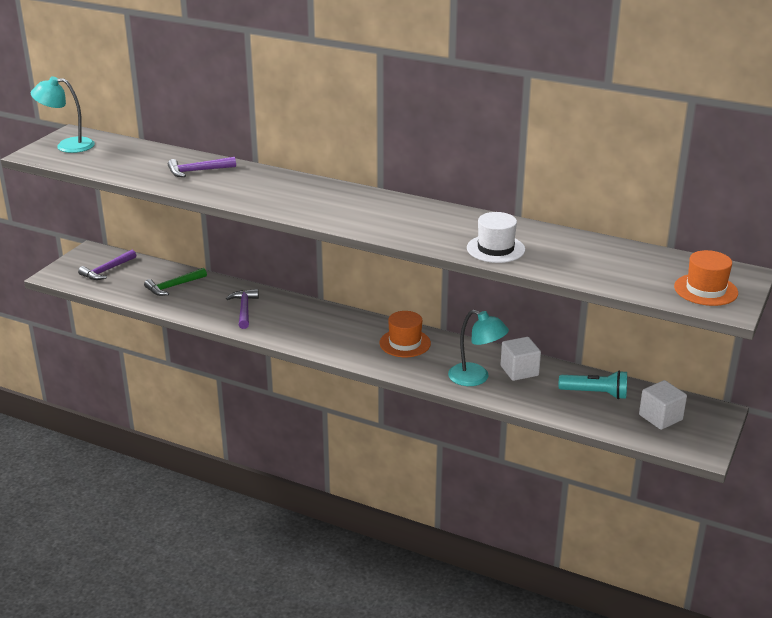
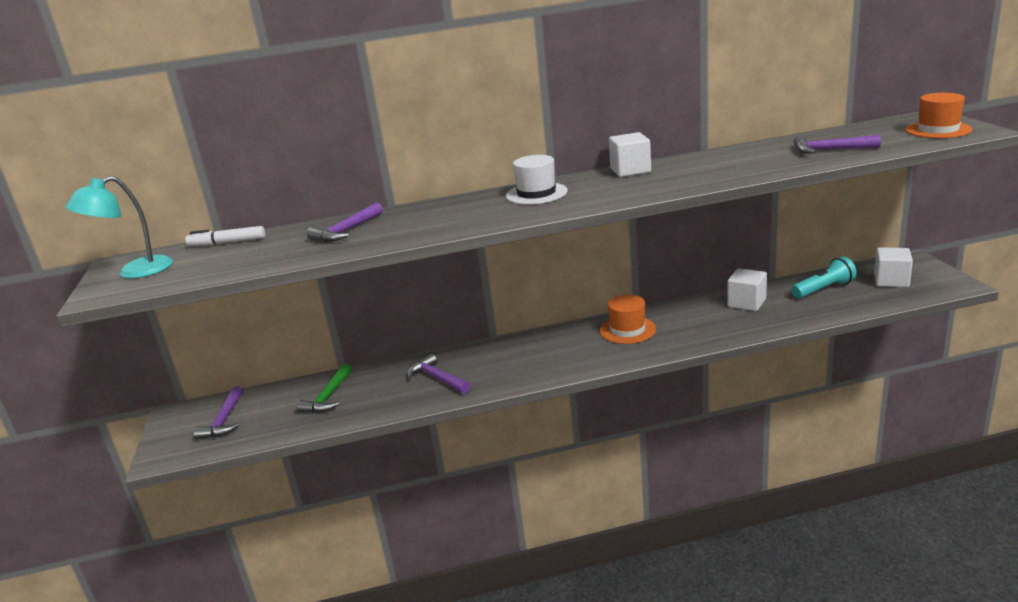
camera: 35 degrees left, 5 degrees down
(135, 146) = (227, 242): none -> white marker
(430, 209) = (630, 170): none -> white cube
(476, 378) = (728, 323): turquoise lamp -> none
(495, 249) = (748, 168): white hat -> white hat (536, 194)
(584, 264) = (830, 150): none -> purple hammer

